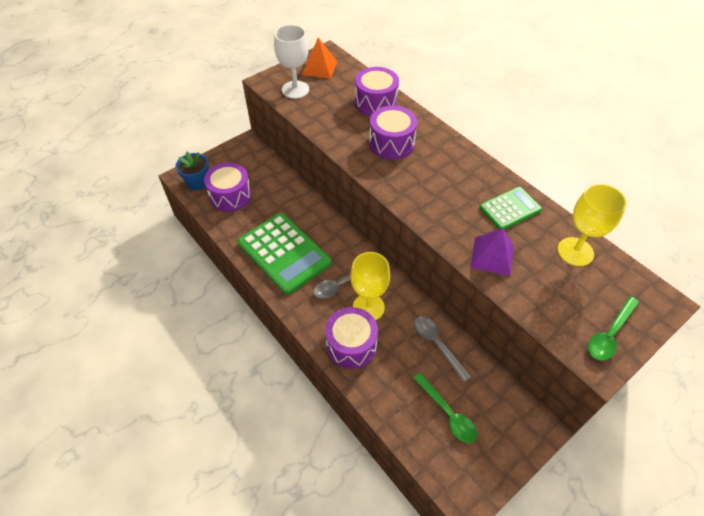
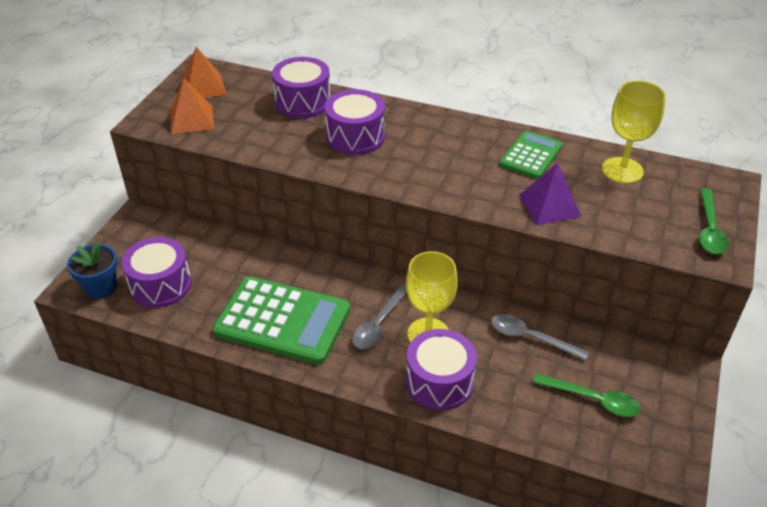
camera: 30 degrees left, 10 degrees down
(295, 90) = (191, 119): white goblet -> orange pyramid

